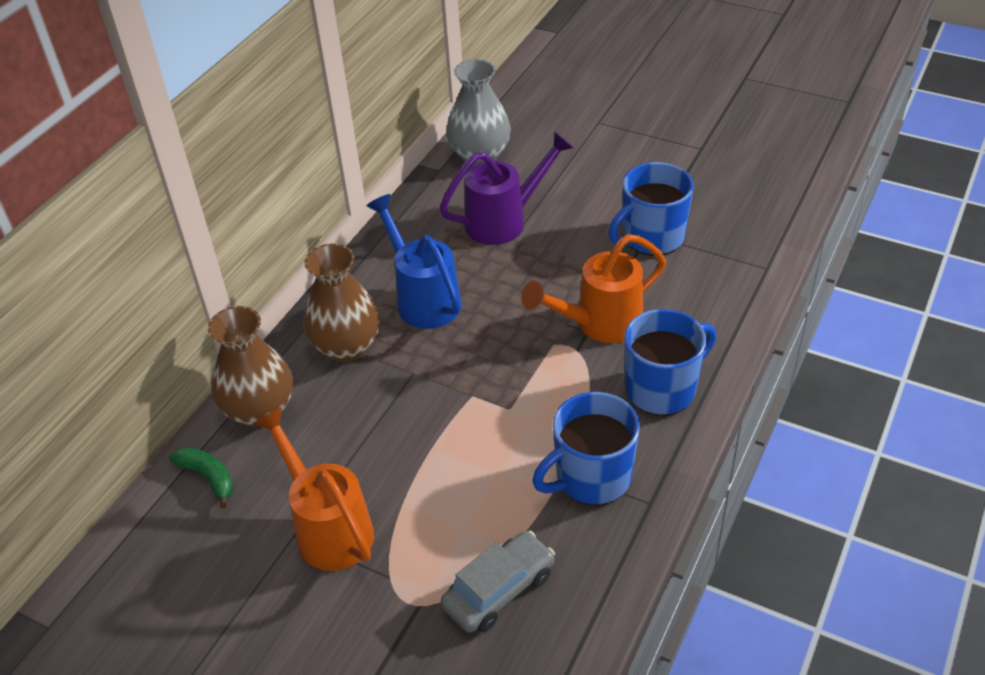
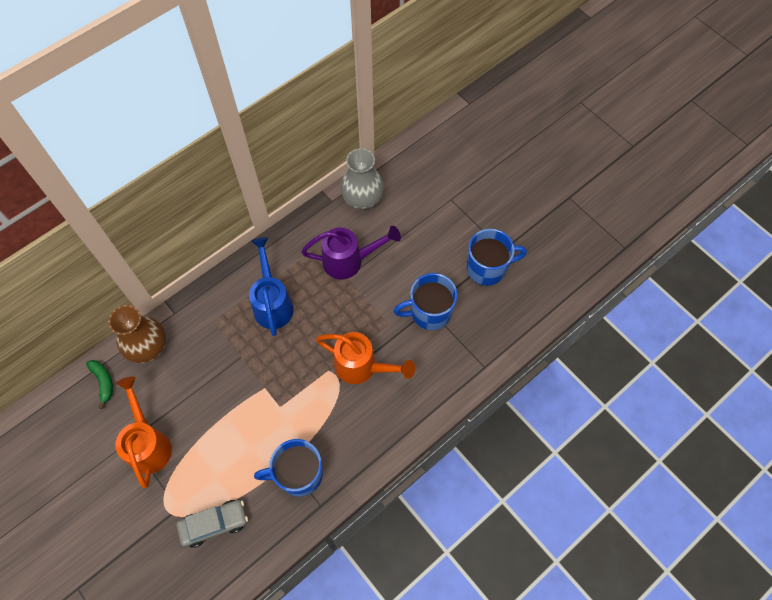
camera: 20 degrees right, 20 degrees up
(346, 346) = (214, 321): brown vase -> none
(599, 324) = (362, 367): orange watering can -> orange watering can turned 150 degrees counterclockwise
(662, 389) = (371, 431): blue mug -> blue mug (487, 268)

